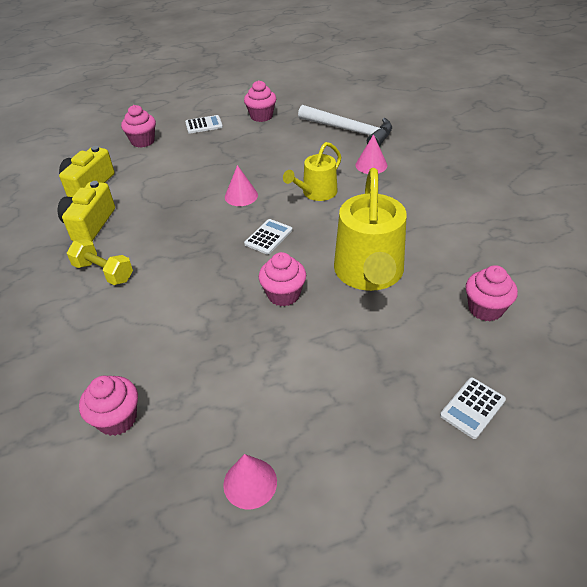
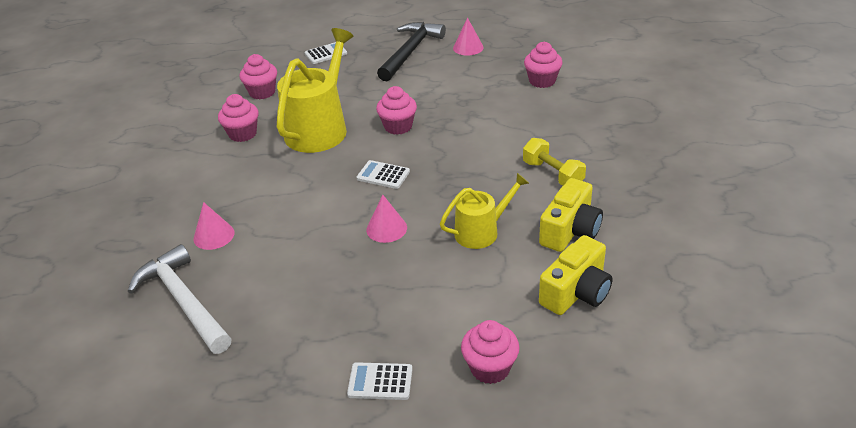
camera: 160 degrees left, 5 degrees down
(261, 116) = (279, 376): pink cupcake -> pink cupcake (243, 134)
(268, 237) = (383, 175): white calculator -> white calculator turned 60 degrees clockwise
(316, 193) = (303, 213): yellow watering can -> yellow watering can (481, 231)
(342, 447) = (410, 51): none -> black hammer

